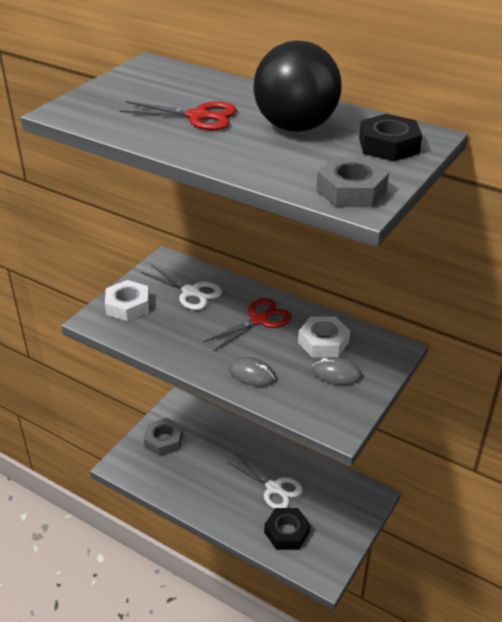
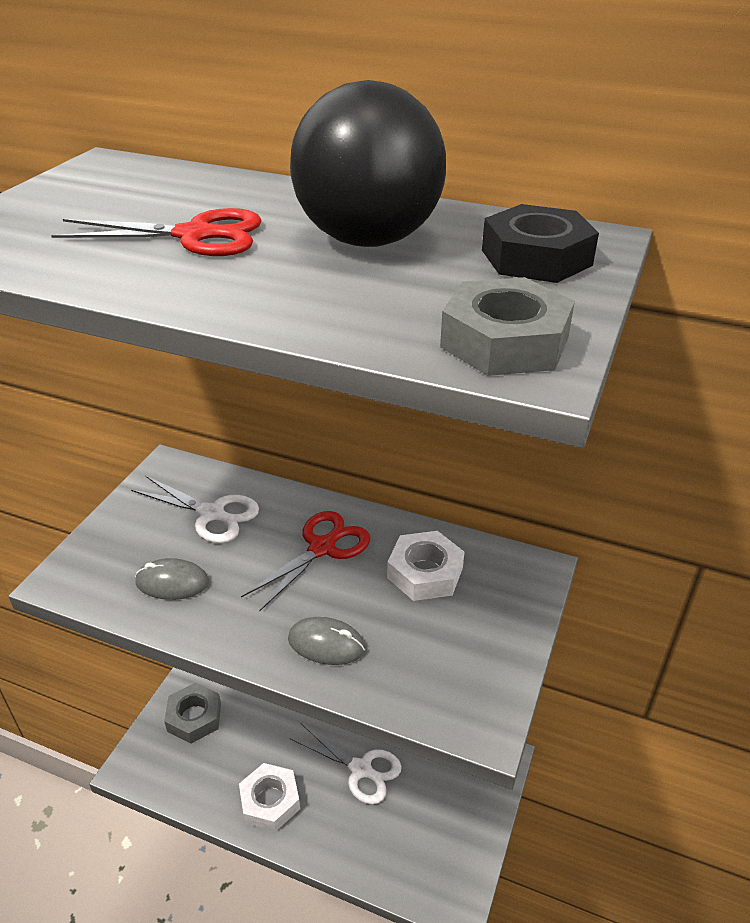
camera: 10 degrees left, 0 degrees up
(128, 306) = (115, 548): white nut -> white nut (270, 801)
(287, 532) = (390, 839): black nut -> none
(336, 373) = (456, 624): grey mouse -> grey mouse (172, 582)

